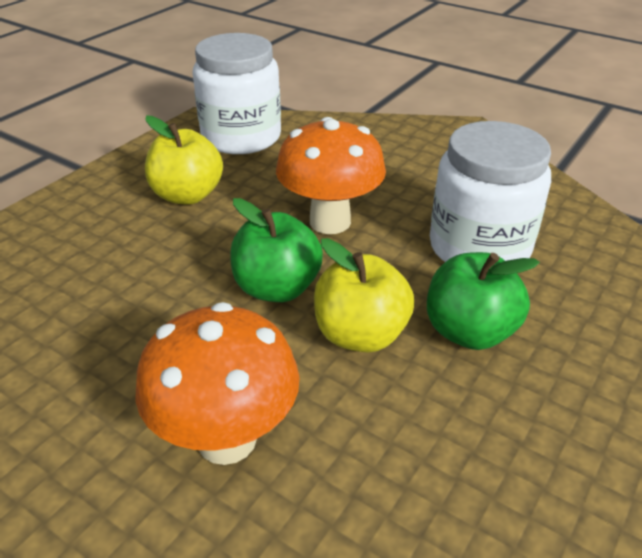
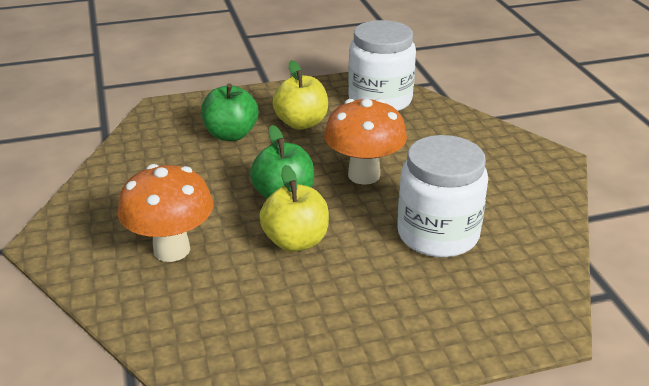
camera: 40 degrees right, 5 degrees down
(469, 331) = (358, 273): green apple -> green apple (231, 134)

